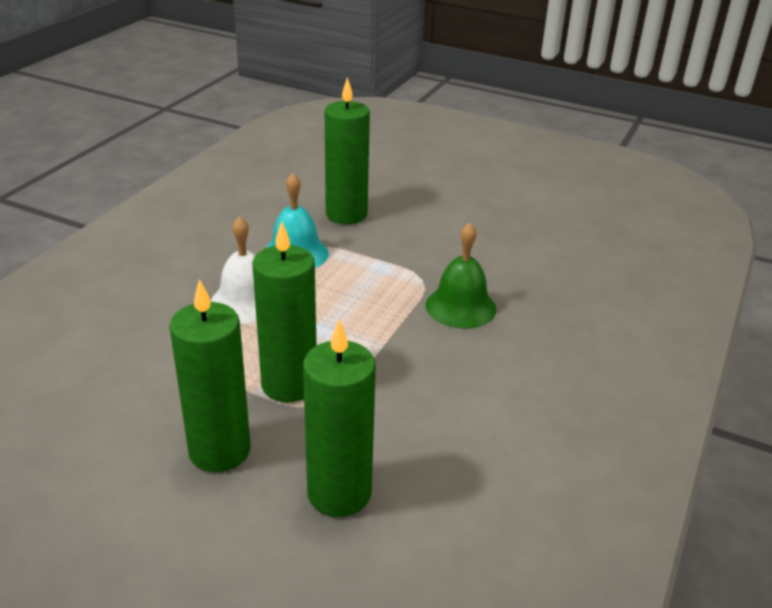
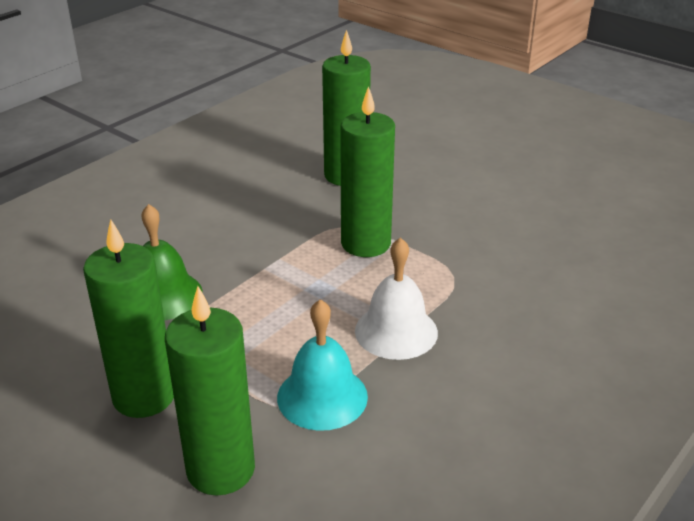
camera: 165 degrees left, 0 degrees up
(219, 451) = (428, 206): green candle -> green candle (144, 396)

